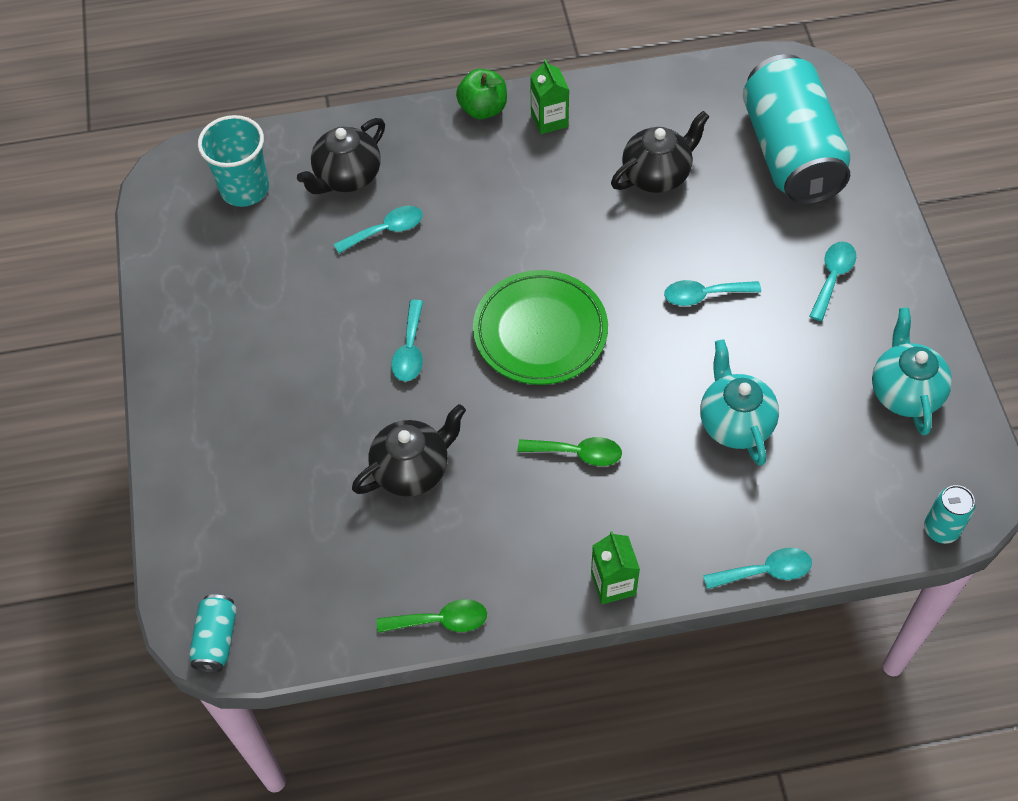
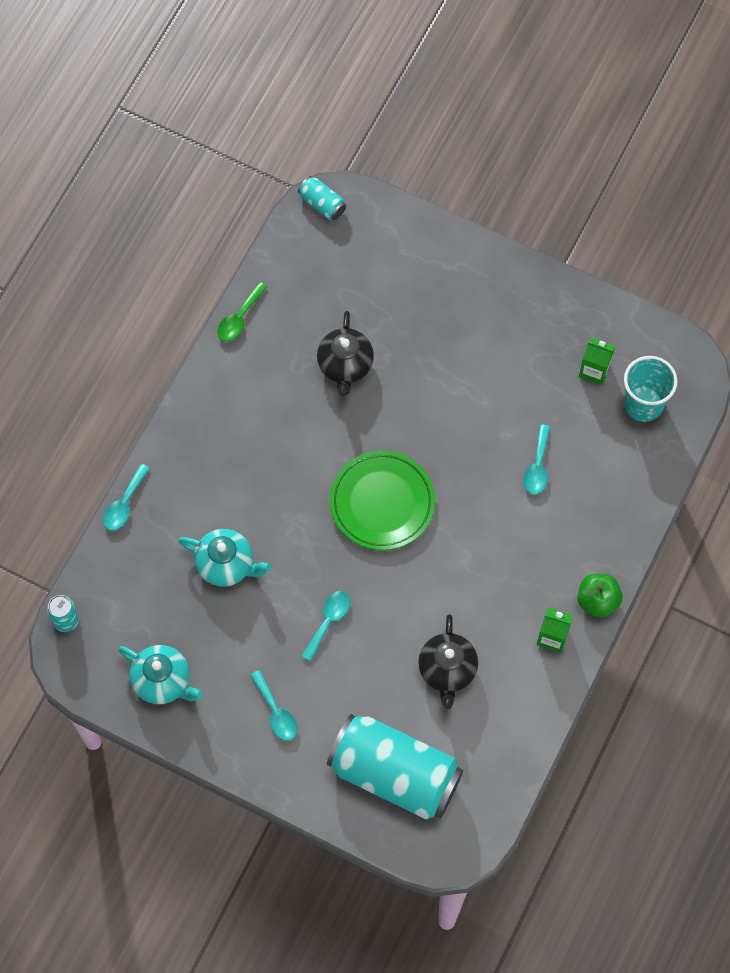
camera: 125 degrees right, 10 degrees up
(347, 177) = (603, 472): black teapot -> none
(410, 350) = (430, 419): turquoise spoon -> none
(577, 453) = (280, 461): green spoon -> none
(613, 583) = (186, 419): green carton -> green carton (594, 370)

